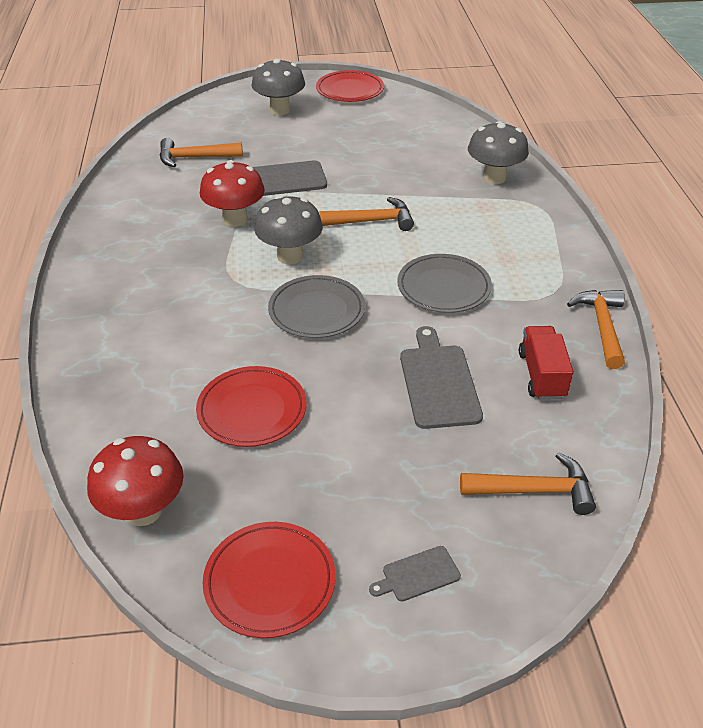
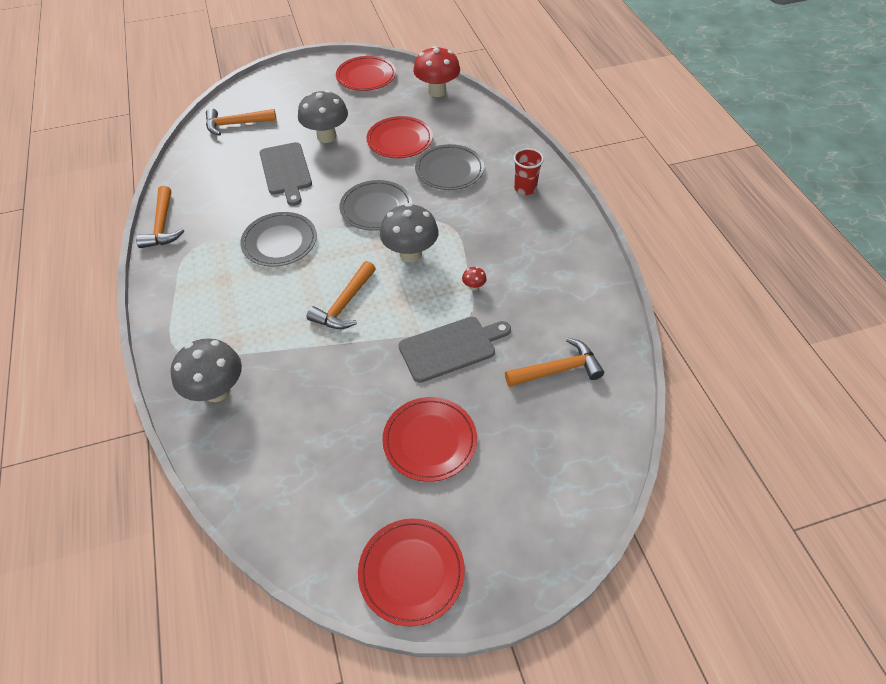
camera: 170 degrees right, 10 degrees up
(112, 309) = (525, 188): none -> red cup
(198, 348) = (449, 170): none -> grey plate
(235, 219) = (473, 286): red mushroom -> red mushroom, size x0.41
(280, 110) = (498, 492): grey mushroom -> grey mushroom (326, 136)
(319, 135) = (429, 441): none -> red plate
(373, 221) = (344, 304): orange hammer -> orange hammer turned 45 degrees counterclockwise
(418, 575) = (298, 87): grey cutting board -> none
(542, 375) = (217, 184): red truck -> none

